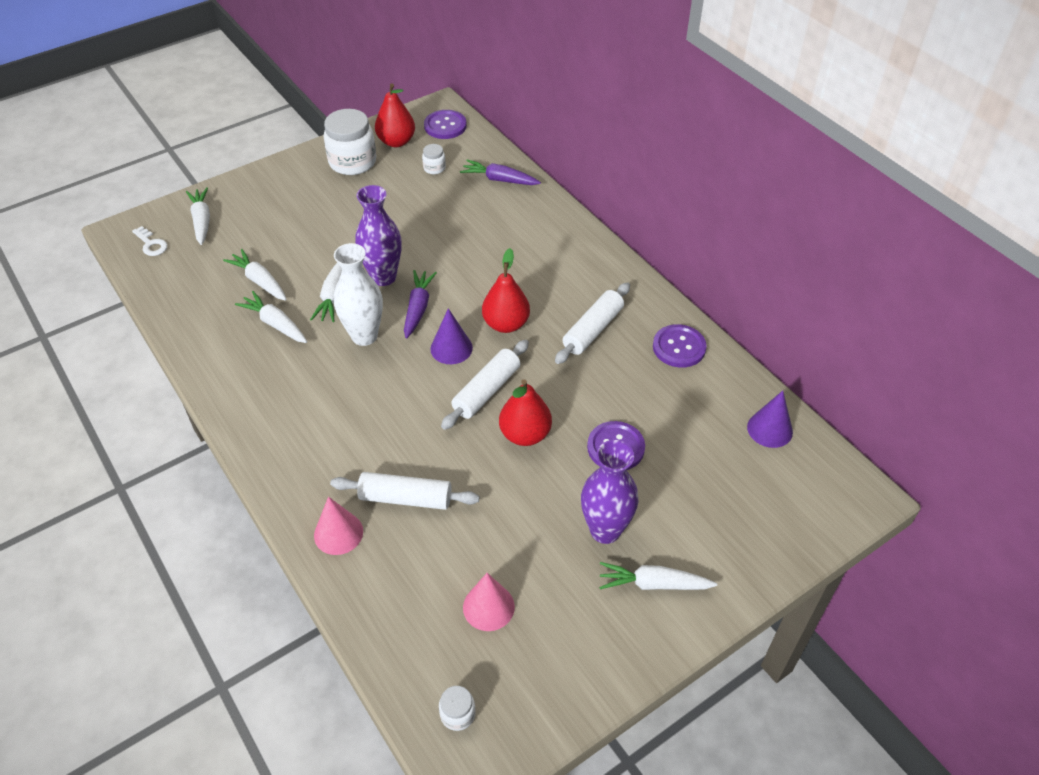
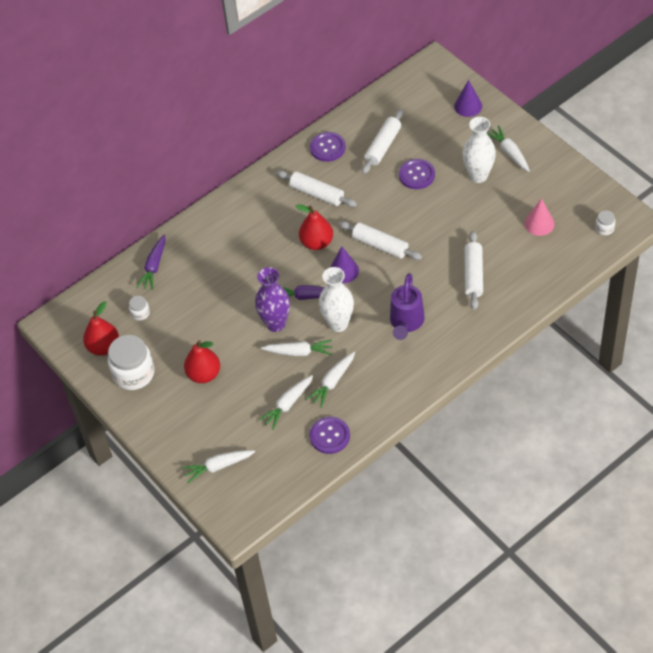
camera: 90 degrees left, 5 degrees up
(151, 244) = (251, 495): white key -> none
(338, 533) = (505, 304): pink cone -> none
(342, 407) = (406, 323): none -> purple watering can
(445, 126) = (80, 315): purple button -> purple button (329, 436)
(525, 434) = (413, 221): red pear -> red pear (204, 374)
(605, 530) = (478, 176): purple vase -> white vase
(653, 584) = (509, 152): white carrot -> white carrot turned 150 degrees clockwise
(678, 411) = (383, 146): none -> white rolling pin
(769, 429) = (390, 103): purple cone -> purple cone (468, 106)

